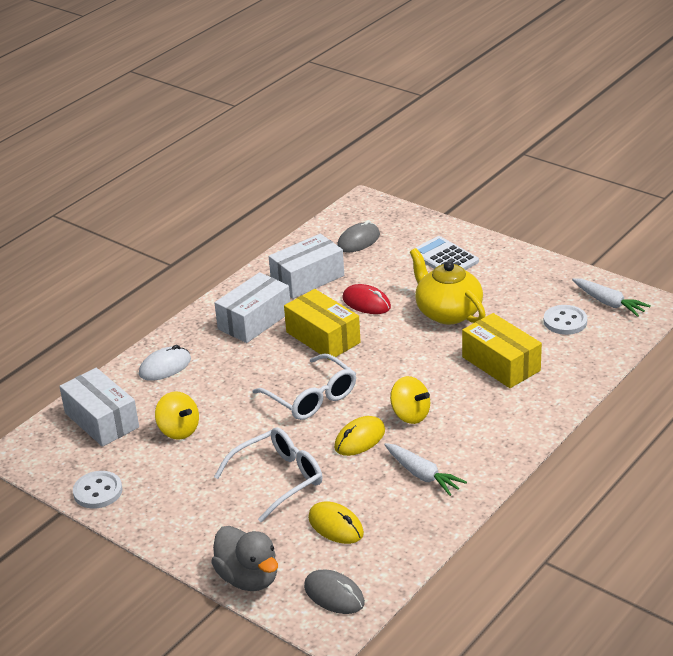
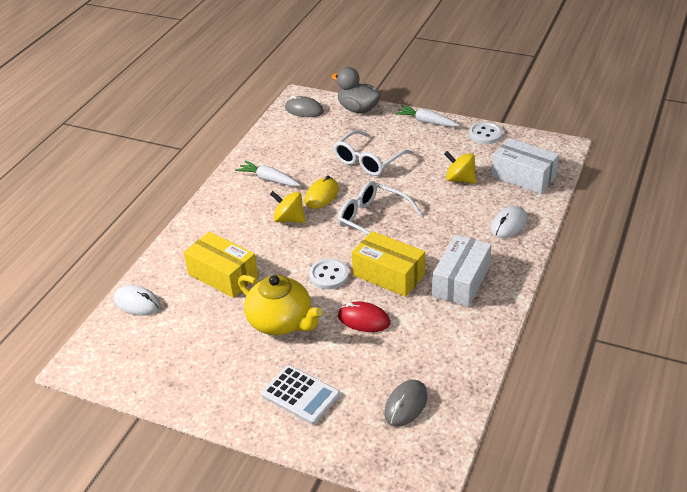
camera: 165 degrees right, 5 degrees up
(307, 279) = (436, 339): white box -> none
(336, 526) = (317, 142): yellow mouse -> none
(565, 321) = (166, 330): white button -> white button (329, 275)
(597, 350) = (137, 303): none -> white mouse
(608, 303) = (122, 361): white carrot -> white carrot (427, 122)

